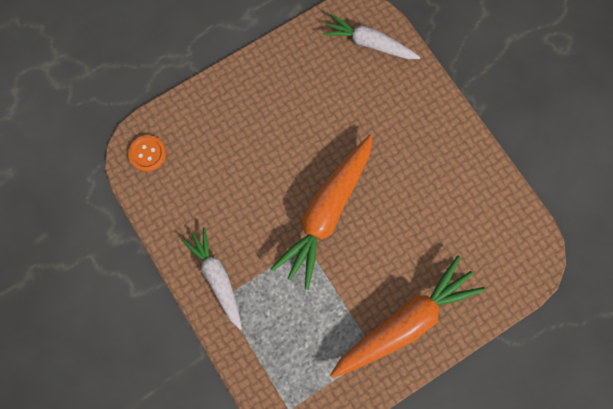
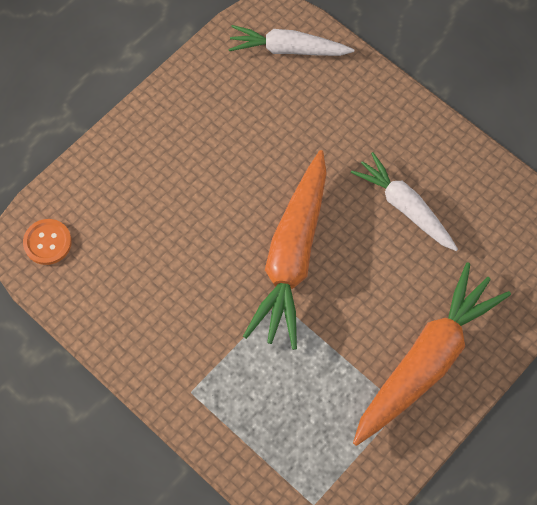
camera: 15 degrees left, 10 degrees down
(217, 278) = (177, 369): white carrot -> white carrot (405, 207)

